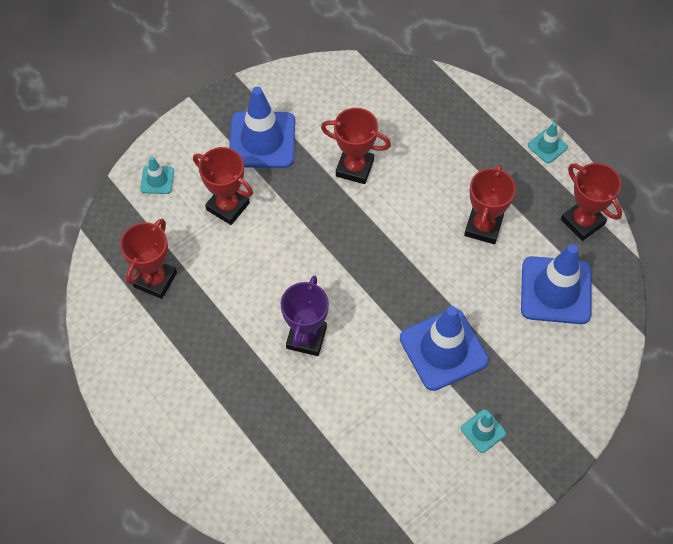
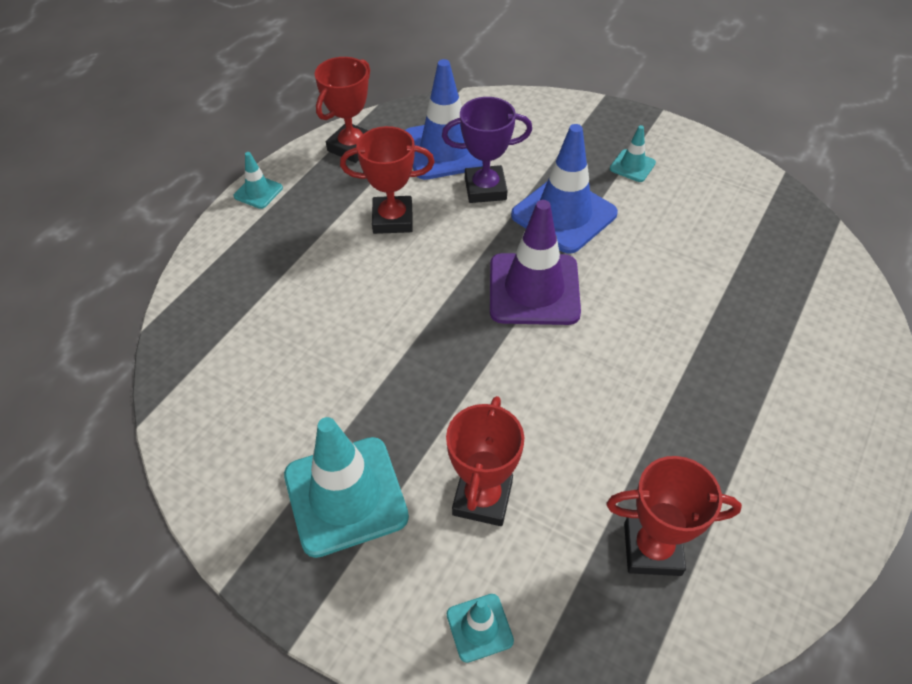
camera: 110 degrees left, 10 degrees down
(262, 140) = (345, 496): blue traffic cone -> turquoise traffic cone
(306, 337) = (626, 336): purple trophy -> purple trophy (485, 189)
(354, 168) = (355, 363): red trophy -> none
(374, 296) = (534, 289): none -> purple traffic cone

